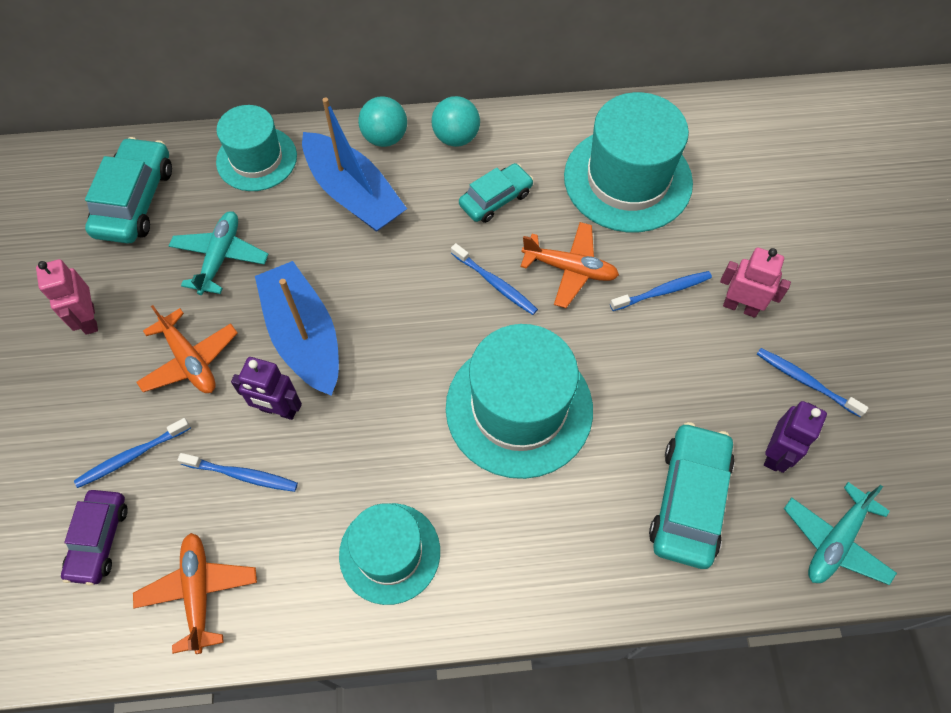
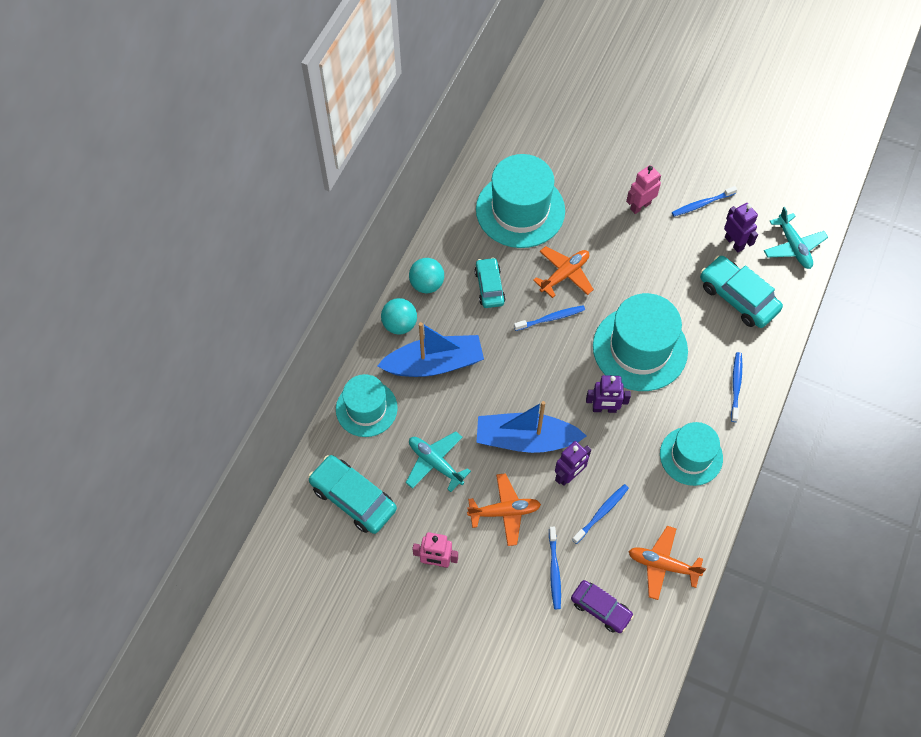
camera: 60 degrees left, 0 degrees up
(400, 406) = (604, 409): none -> purple robot
(663, 291) = (608, 237): blue toothbrush -> blue toothbrush (736, 385)

